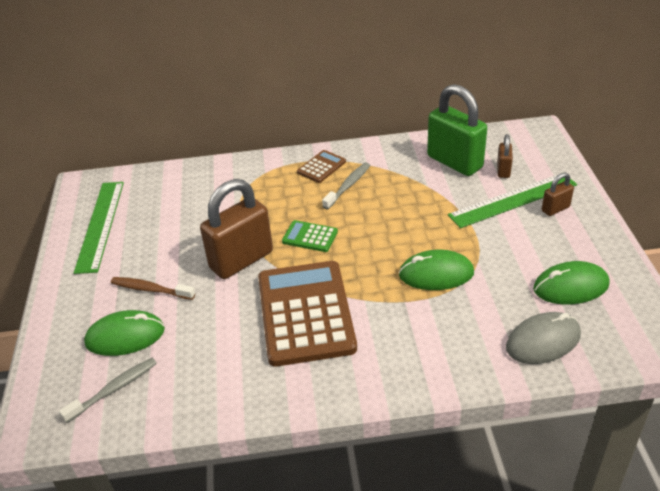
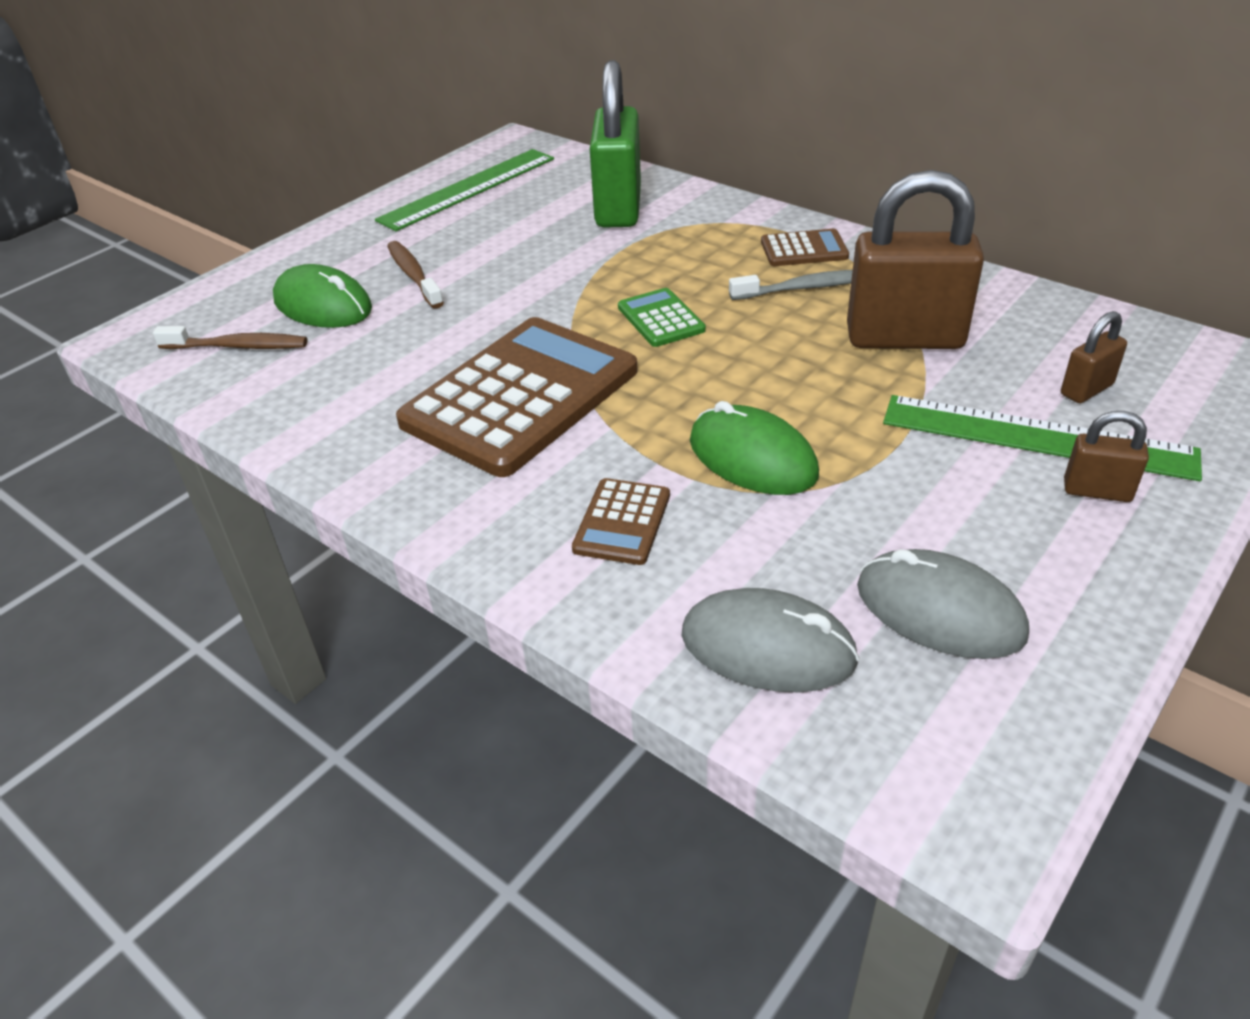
camera: 45 degrees right, 0 degrees up
(114, 389) = (238, 346): grey toothbrush -> brown toothbrush
(241, 260) = (545, 299): brown padlock -> brown padlock (904, 338)
(429, 335) = (622, 522): none -> brown calculator
(454, 162) = (1017, 338): green padlock -> green padlock (618, 208)
(570, 286) = (939, 610): green mouse -> grey mouse

